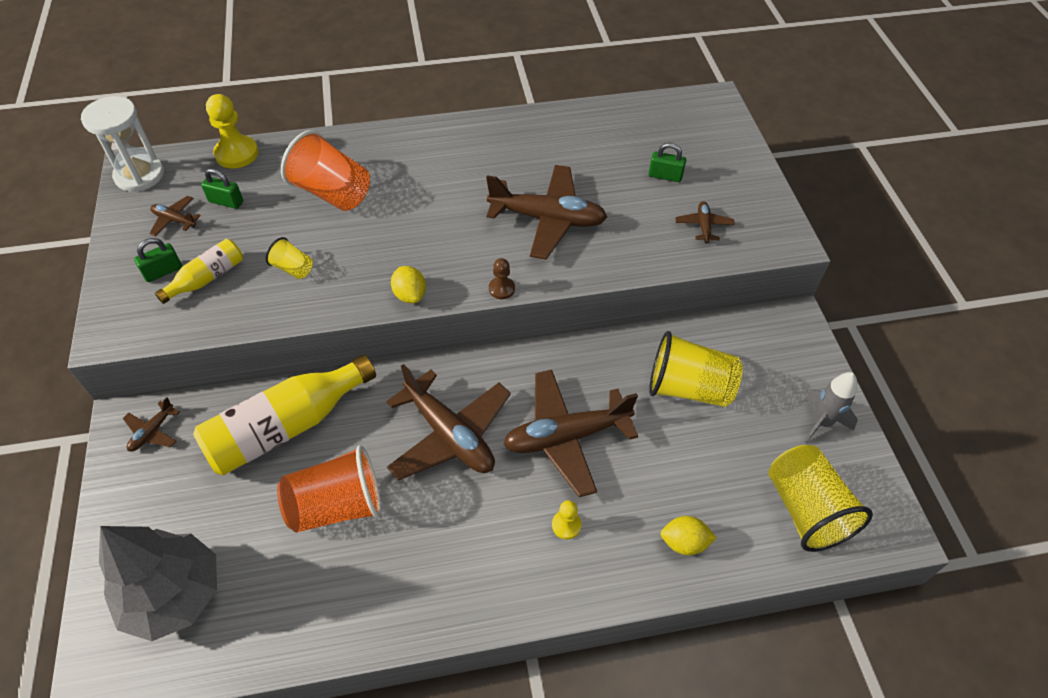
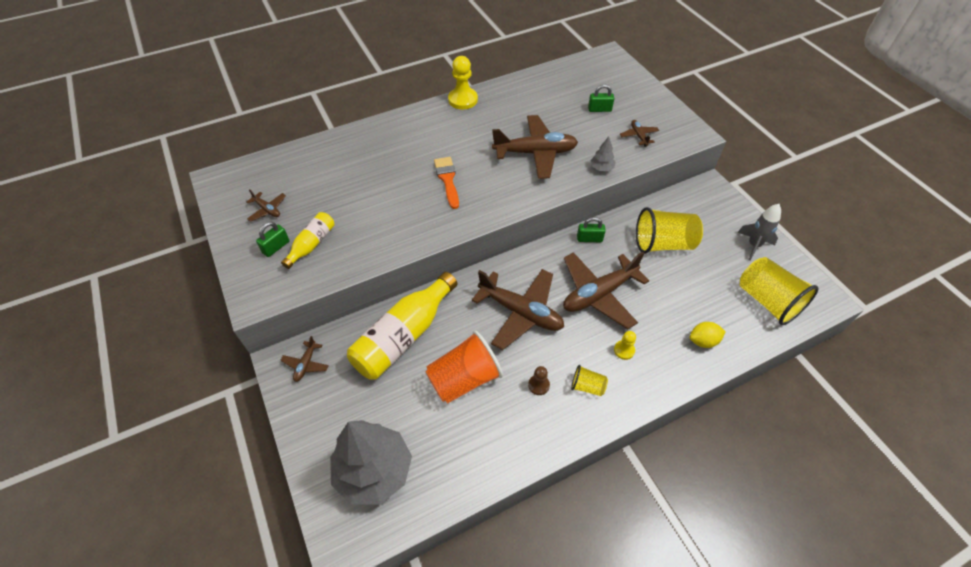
camera: 15 degrees left, 0 degrees up
(139, 175) = (225, 184): white hourglass -> none
(174, 220) = (267, 210): brown plane -> brown plane turned 150 degrees counterclockwise
(226, 202) = (300, 189): green padlock -> green padlock (589, 239)
(236, 154) = (292, 154): yellow pawn -> yellow pawn (463, 100)
(293, 268) = (372, 224): yellow cup -> yellow cup (587, 386)
(332, 193) = (376, 166): orange cup -> none
(410, 295) = (464, 223): yellow lemon -> none
(414, 230) = (447, 179): none -> orange brush
(501, 289) = (525, 205): brown pawn -> brown pawn (538, 385)
(629, 260) = (601, 168): none -> grey tree

